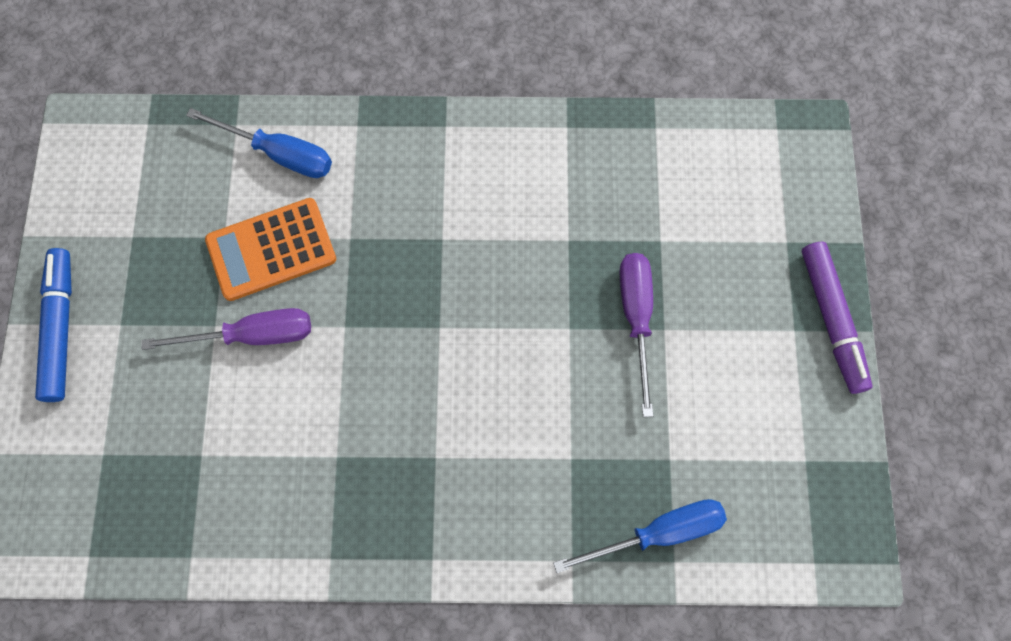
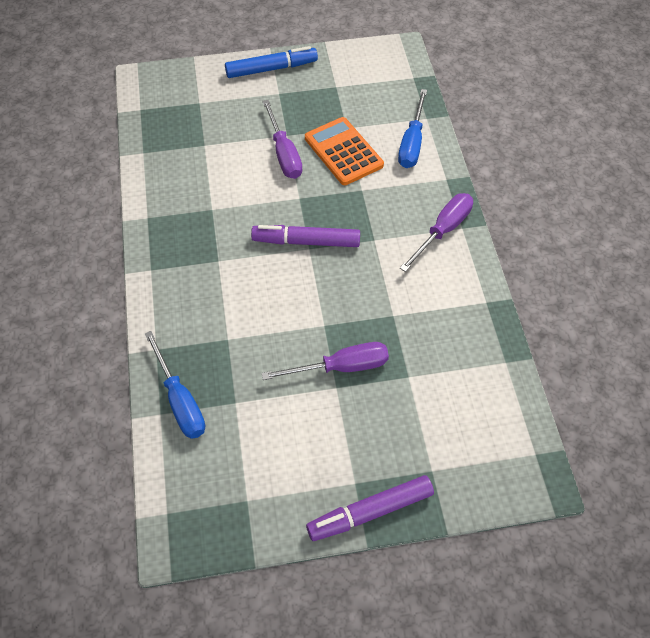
camera: 80 degrees right, 15 degrees down
(427, 329) = (306, 242): none -> purple marker
(445, 150) = (443, 231): none -> purple screwdriver

